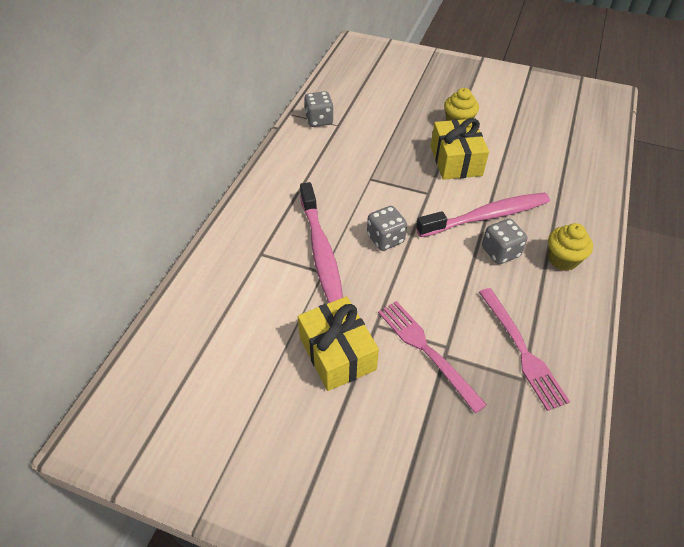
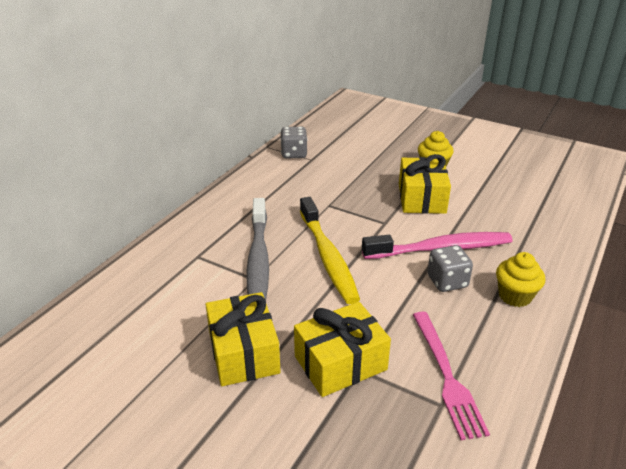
camera: 10 degrees right, 15 degrees down
(320, 250) = (258, 260): pink toothbrush -> grey toothbrush
(385, 239) = (328, 257): grey dice -> yellow toothbrush
(427, 351) = (340, 363): pink fork -> yellow gift

